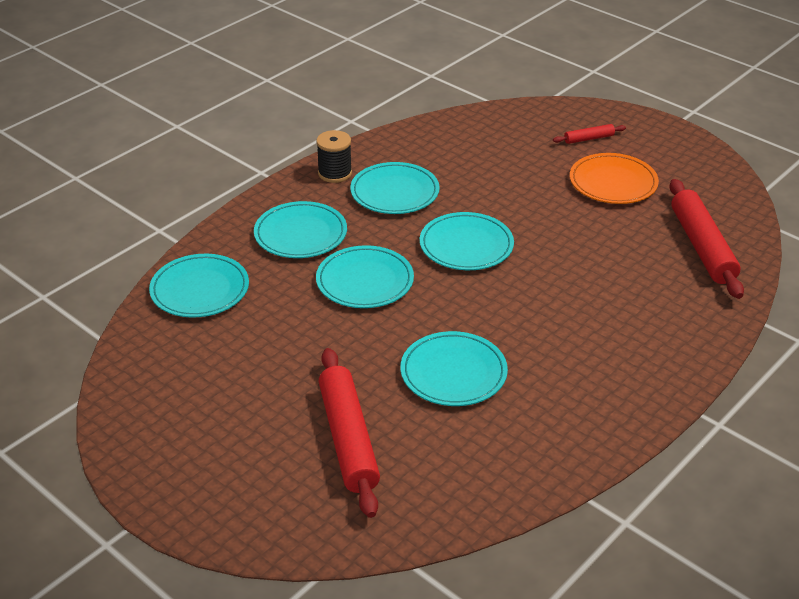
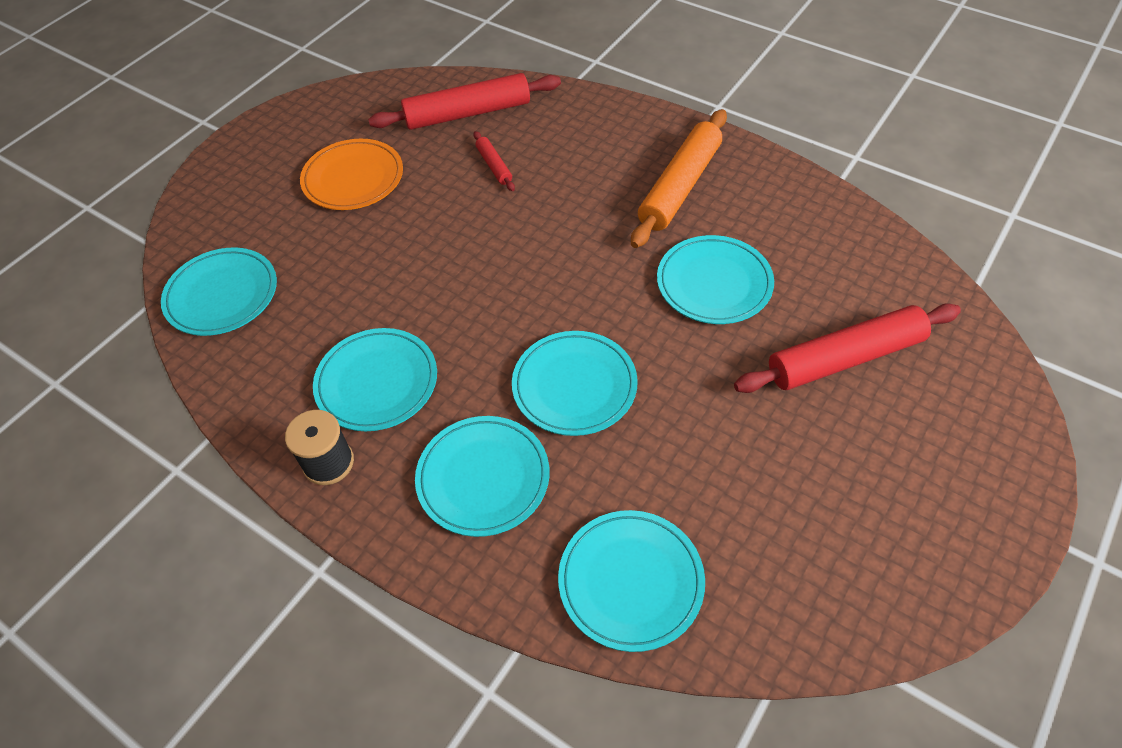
camera: 95 degrees left, 15 degrees up
(466, 245) = (488, 295): turquoise plate -> turquoise plate (222, 295)
(585, 371) = (679, 186): none -> orange rolling pin
(589, 139) = (257, 202): red rolling pin -> red rolling pin (494, 166)

